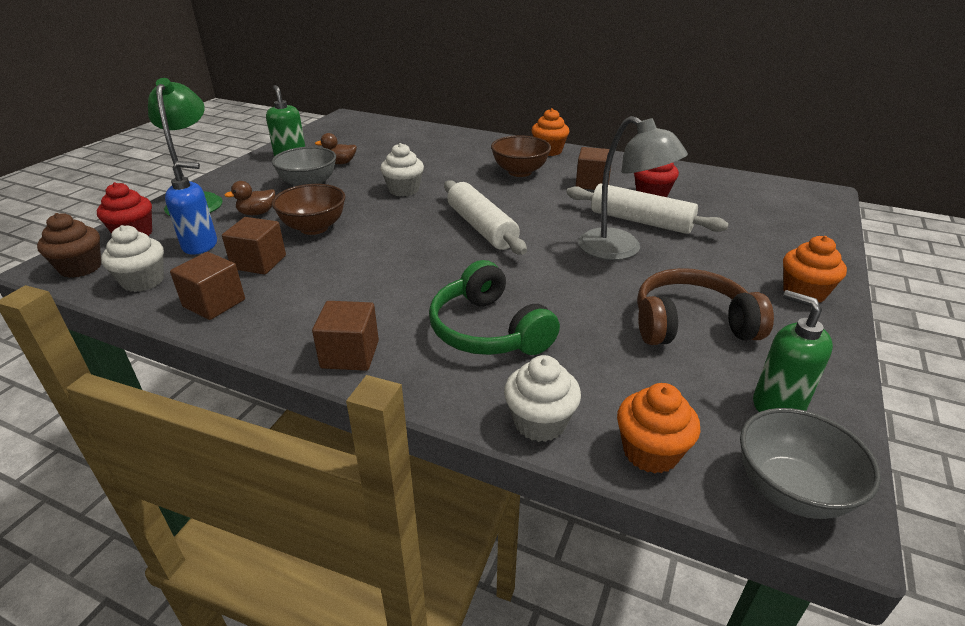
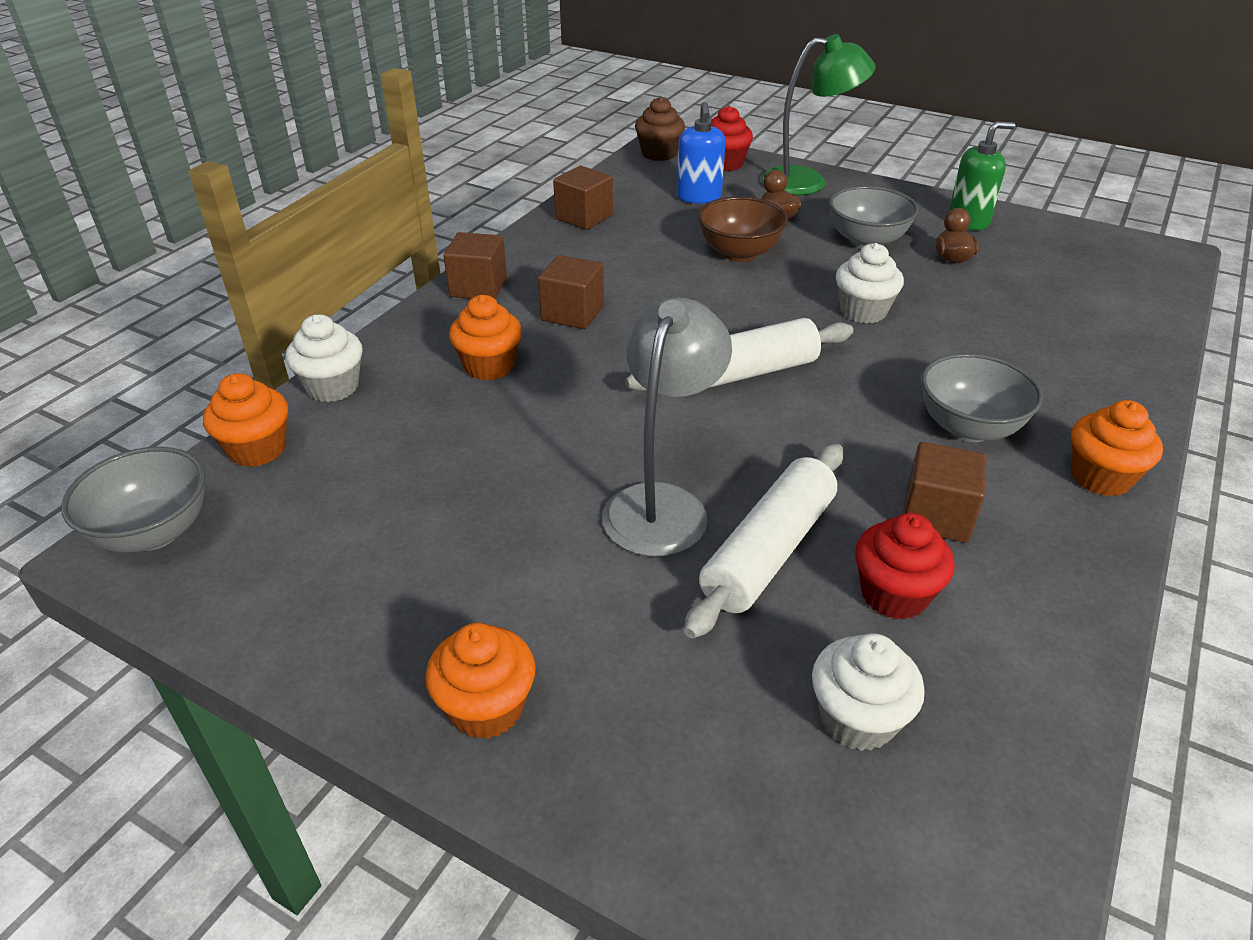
camera: 95 degrees right, 5 degrees up
(143, 281) = (630, 182): white cupcake -> white cupcake (857, 718)
(259, 262) = (659, 230): brown cube -> brown cube (572, 313)
(488, 330) = (489, 366): green headphones -> orange cupcake
(520, 172) = (968, 428): brown bowl -> grey bowl
(620, 250) = (662, 504): grey lamp -> grey lamp turned 150 degrees clockwise
(691, 324) = (446, 534): brown headphones -> none
(778, 404) = (265, 568): green soap dispenser -> none

